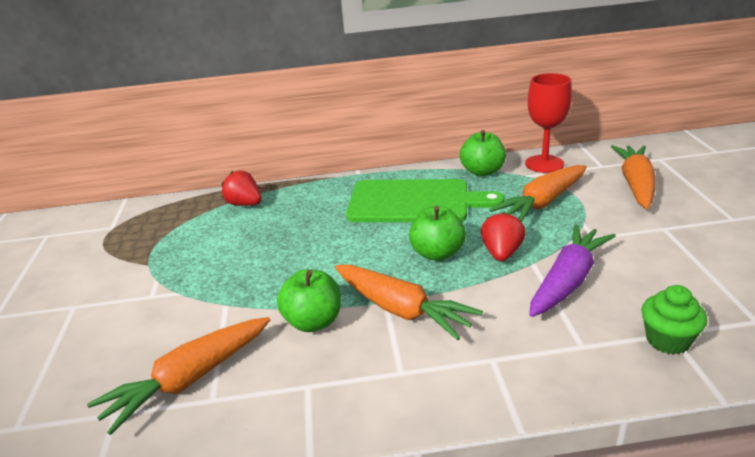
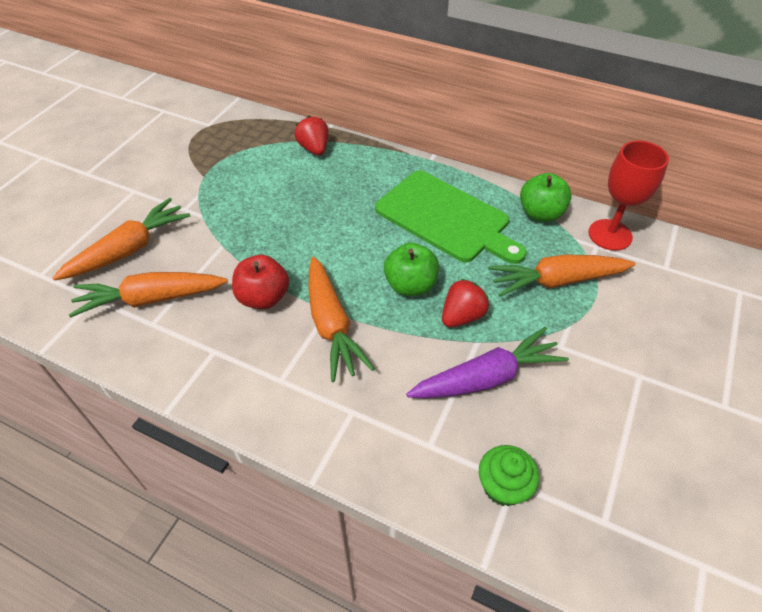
camera: 30 degrees right, 20 degrees up
(313, 322) = (263, 297): green apple -> red apple
(636, 184) = (674, 309): orange carrot -> orange carrot (129, 249)

